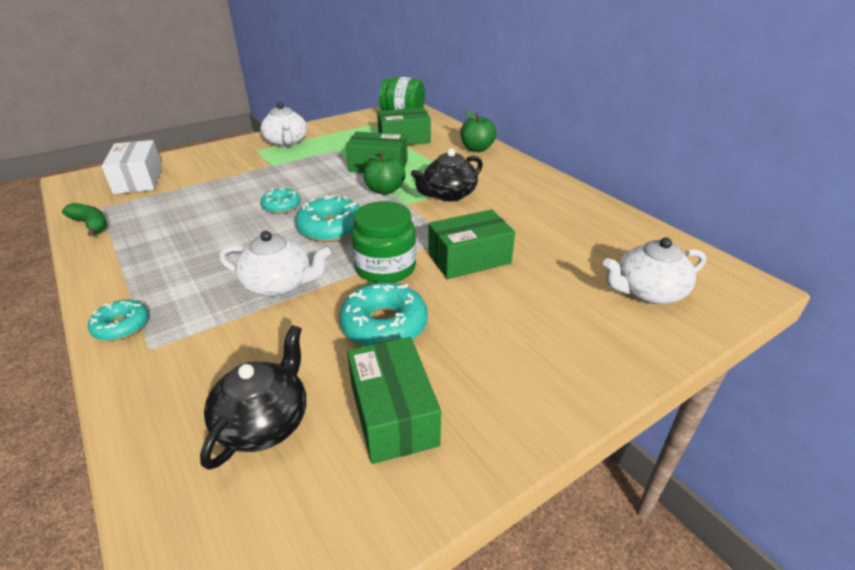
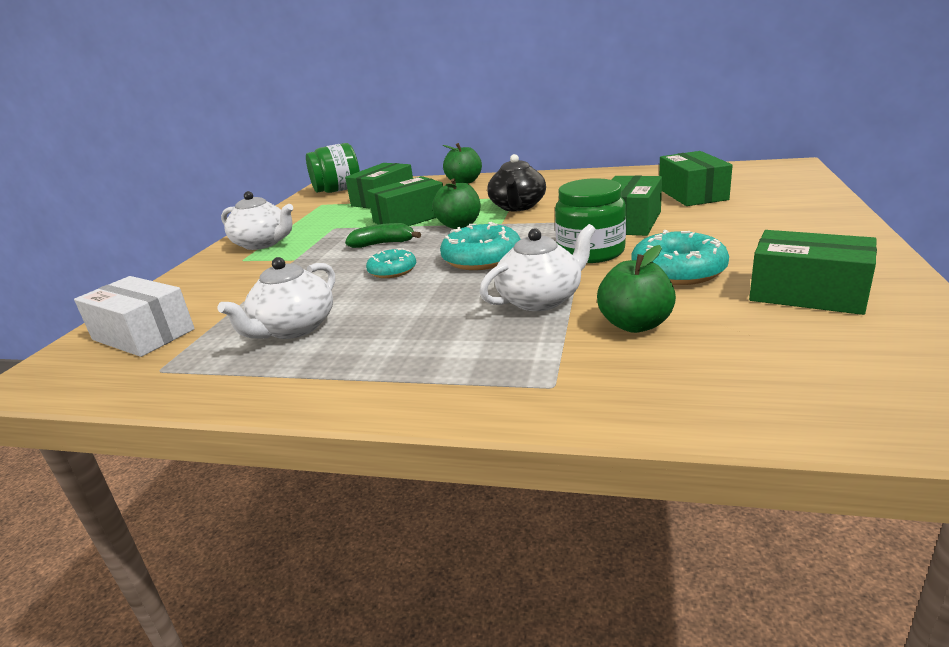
camera: 40 degrees left, 10 degrees down
(91, 225) = (190, 384): green banana -> green banana (383, 244)
(121, 326) = (480, 397): turquoise donut -> none
(264, 422) = (759, 347): black teapot -> none
(265, 344) = (635, 325): none -> green apple
(578, 262) = (692, 194): none -> green box
(647, 292) = (759, 187): white teapot -> white teapot (293, 328)

